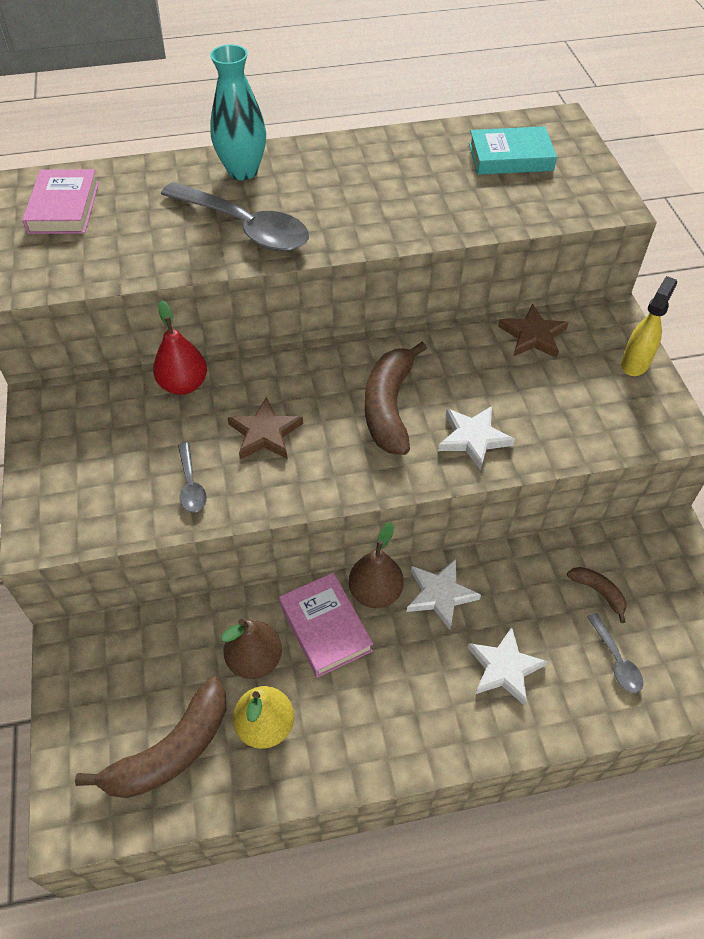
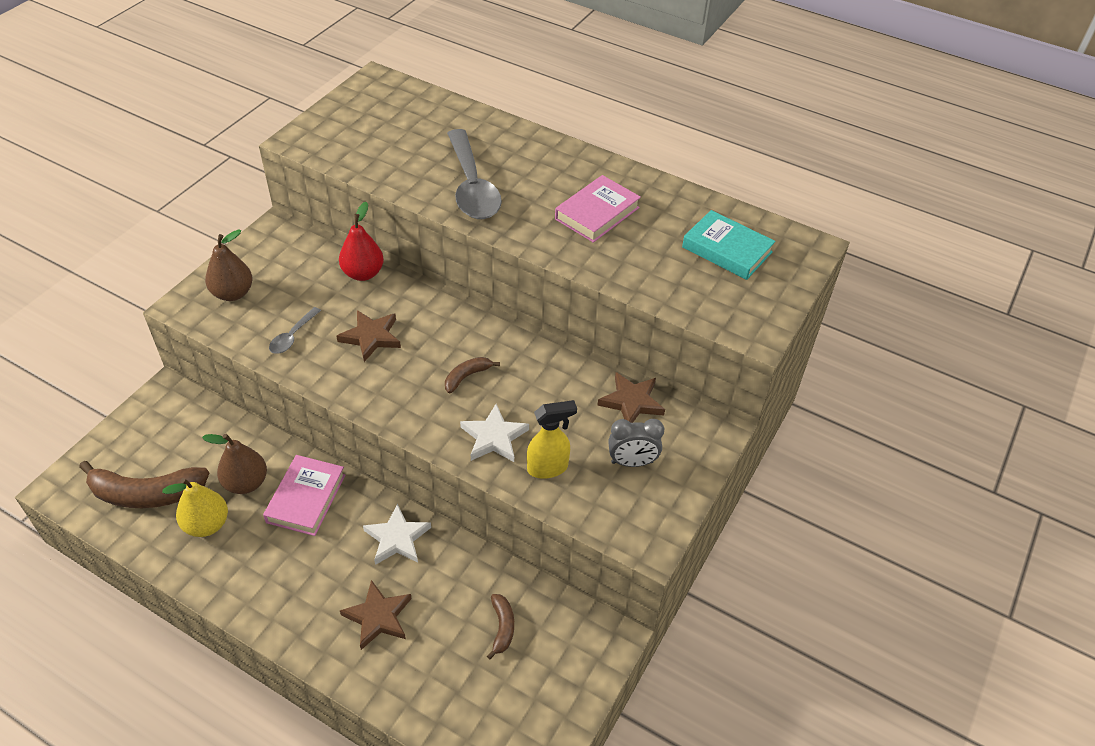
camera: 40 degrees right, 5 degrees down
(63, 207) = (384, 109): pink book -> pink book (597, 213)
(243, 171) = (521, 148): turquoise vase -> none
(375, 592) = (360, 503): brown pear -> brown pear (233, 293)
(389, 407) = (467, 377): brown banana -> brown banana, size x0.49
(504, 668) = (378, 617): white star -> brown star
(591, 380) = (632, 462): none -> grey clock
(616, 660) = (455, 678): grey spoon -> none
(635, 363) = (684, 476): yellow spray bottle -> yellow spray bottle (548, 468)

